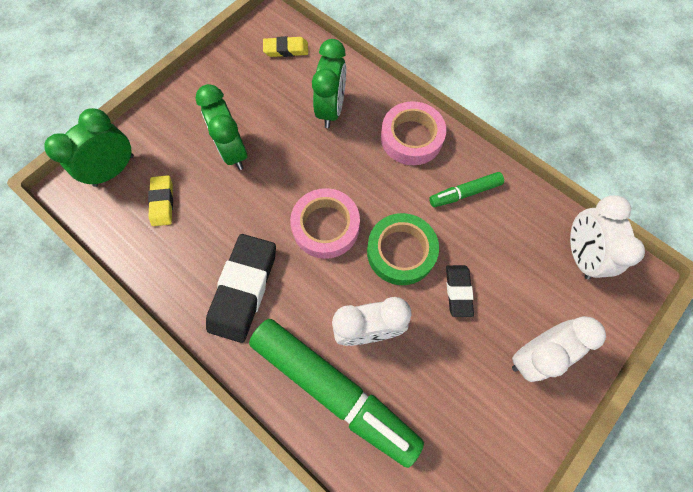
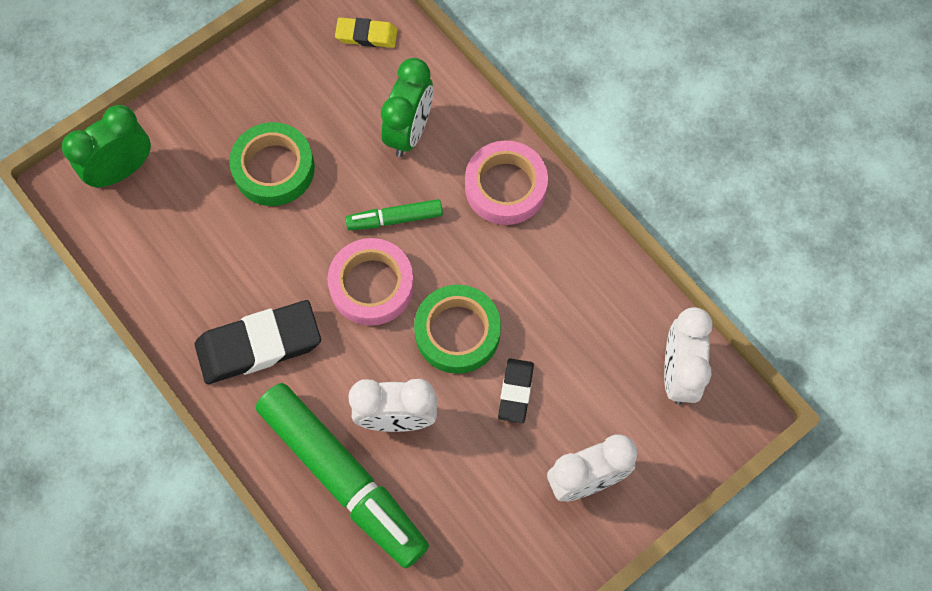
camera: 10 degrees right, 0 degrees up
(162, 202) = (176, 221): yellow eraser -> none
(233, 151) = (274, 168): green clock -> green tape
(244, 289) = (259, 345): black eraser -> black eraser turned 45 degrees clockwise
(464, 193) = (555, 271): green marker -> green marker (395, 219)

